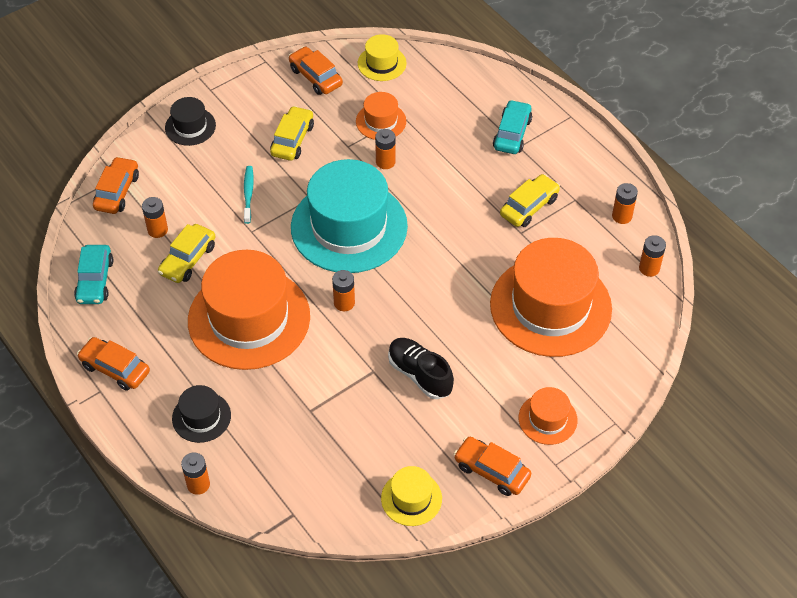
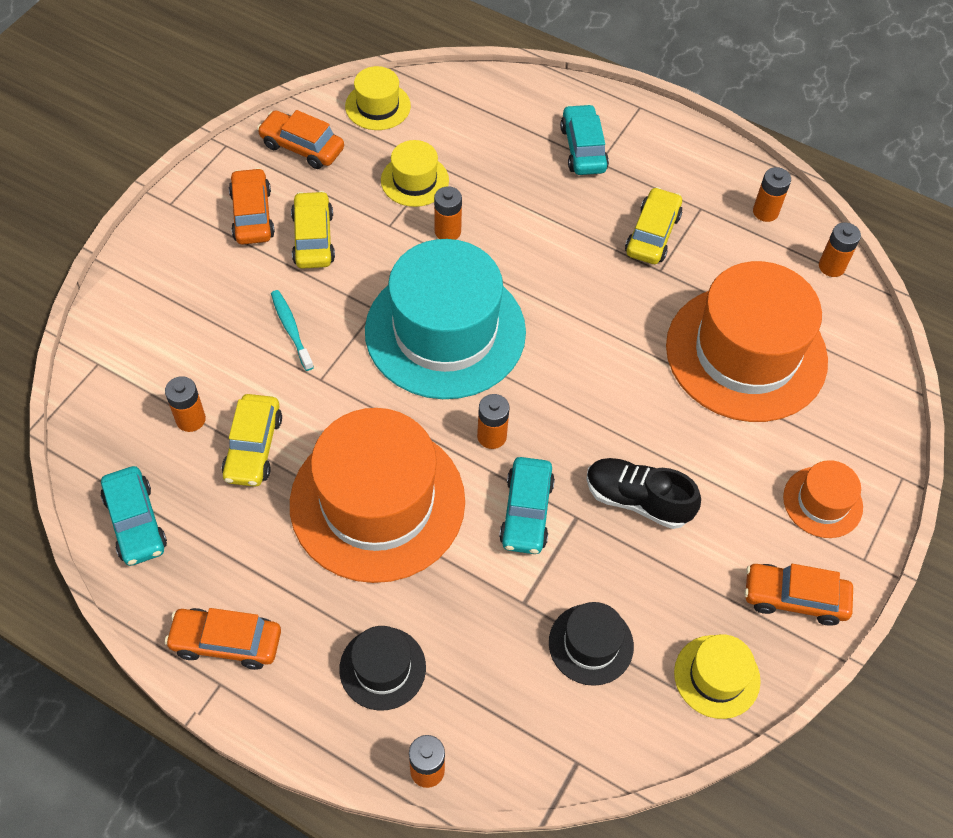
camera: 25 degrees left, 5 degrees up
(117, 192) = (107, 383): orange car -> orange car (252, 215)
(190, 126) = (167, 261): black hat -> black hat (591, 644)
(341, 357) = (526, 512): none -> turquoise car
(381, 121) = (414, 180): orange hat -> yellow hat

